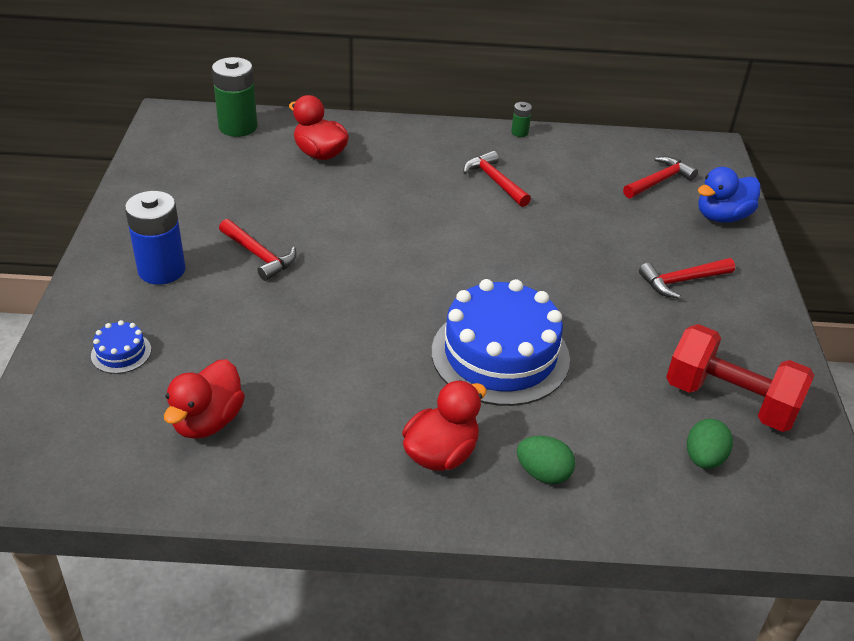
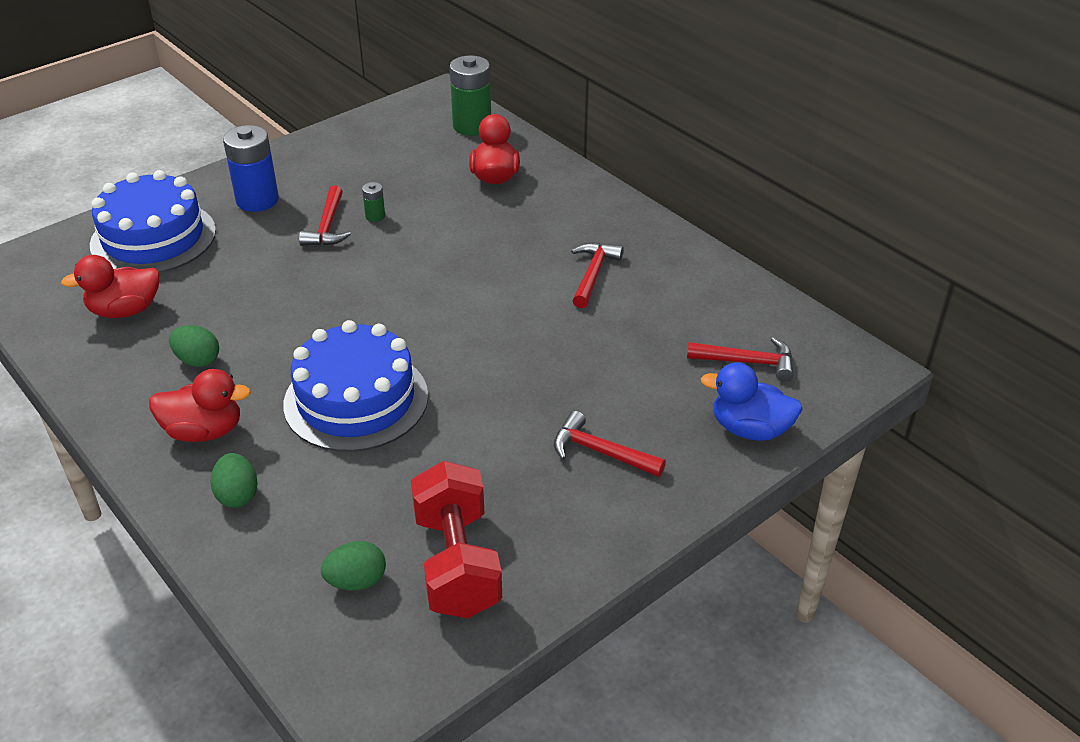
camera: 50 degrees right, 0 degrees up
(121, 352) = (153, 238): blue cake -> blue cake, size x2.42
(341, 412) = (198, 360): none -> green egg
(519, 132) = (692, 247): green battery -> green battery (375, 216)

